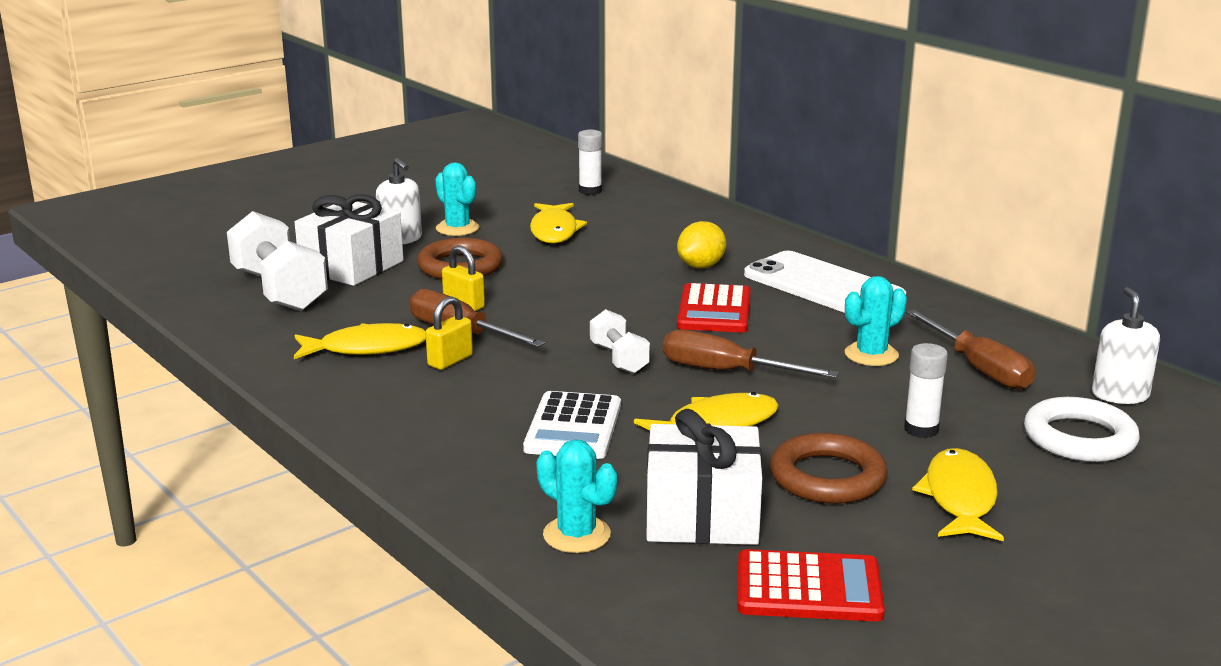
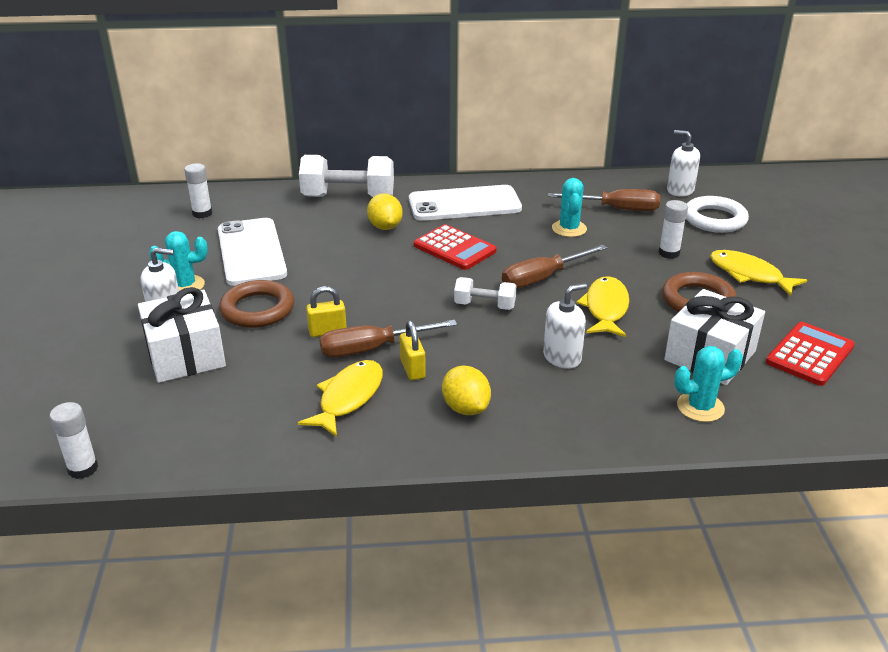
camera: 55 degrees left, 10 degrees up
(161, 288) = (83, 468): none -> white glue stick
(279, 290) = (183, 405): white dumbbell -> white dumbbell (348, 197)
(414, 405) = (466, 408): none -> yellow lemon
(554, 231) = (251, 252): yellow fish -> white phone
(573, 427) = (562, 357): white calculator -> white soap dispenser

